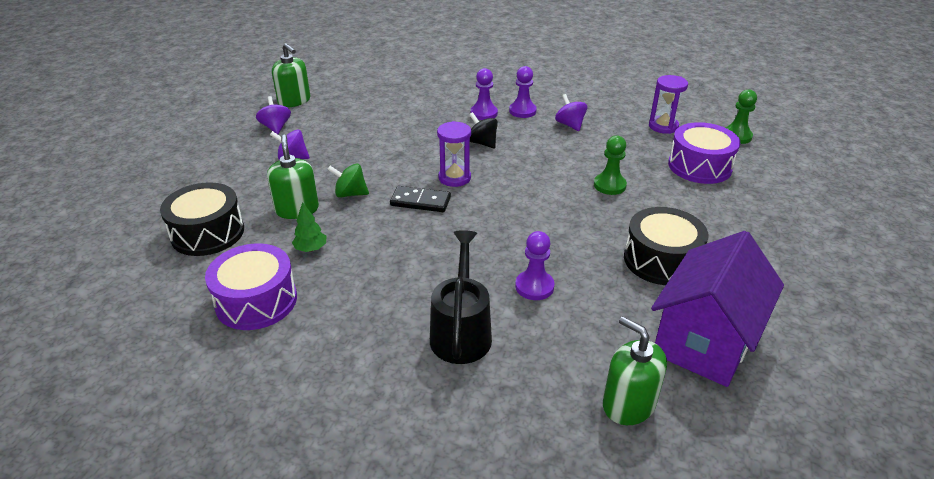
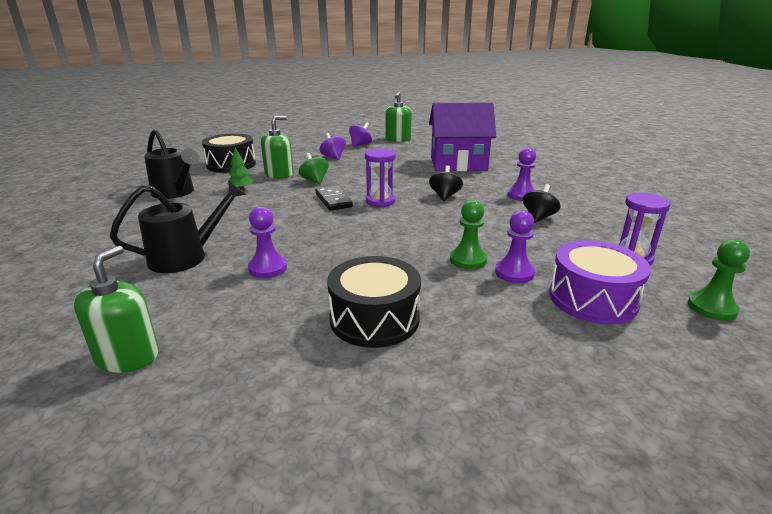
camera: 55 degrees right, 10 degrees down
(256, 301) = (176, 193): purple drum -> black watering can
(484, 113) = (489, 185): purple pawn -> purple pawn (514, 273)
(570, 125) = (538, 217): purple spinning top -> black spinning top
(704, 341) = (255, 381): purple house -> purple house (458, 164)

